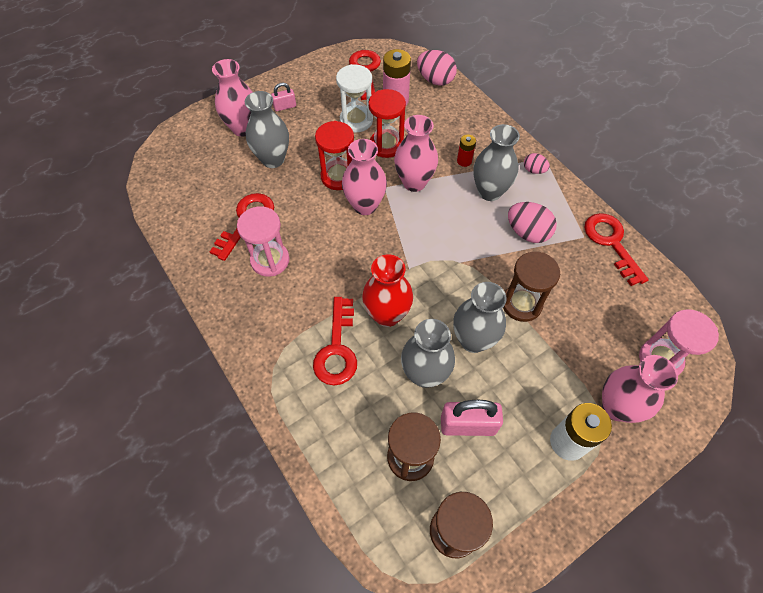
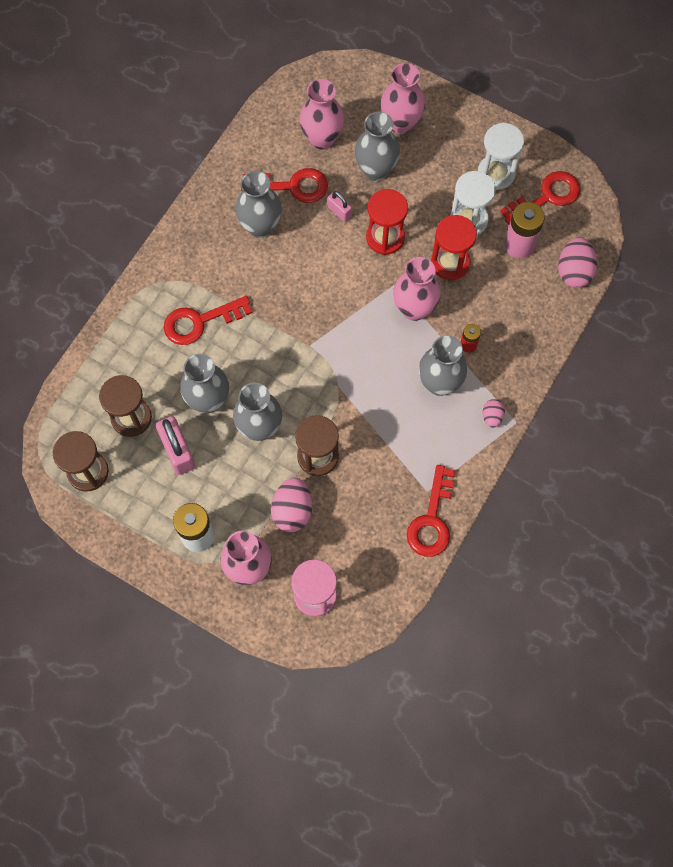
camera: 65 degrees right, 10 degrees up
(270, 260) = (260, 226): pink hourglass -> grey vase
(285, 106) = (451, 145): pink padlock -> pink padlock (339, 211)
(327, 91) = (496, 173): none -> white hourglass
(365, 205) = (362, 277): pink vase -> pink vase (322, 139)
(387, 315) = (251, 347): red vase -> none
(527, 233) = (404, 436): pink egg -> pink egg (292, 511)
(611, 243) = (432, 519): red key -> red key turned 150 degrees clockwise

